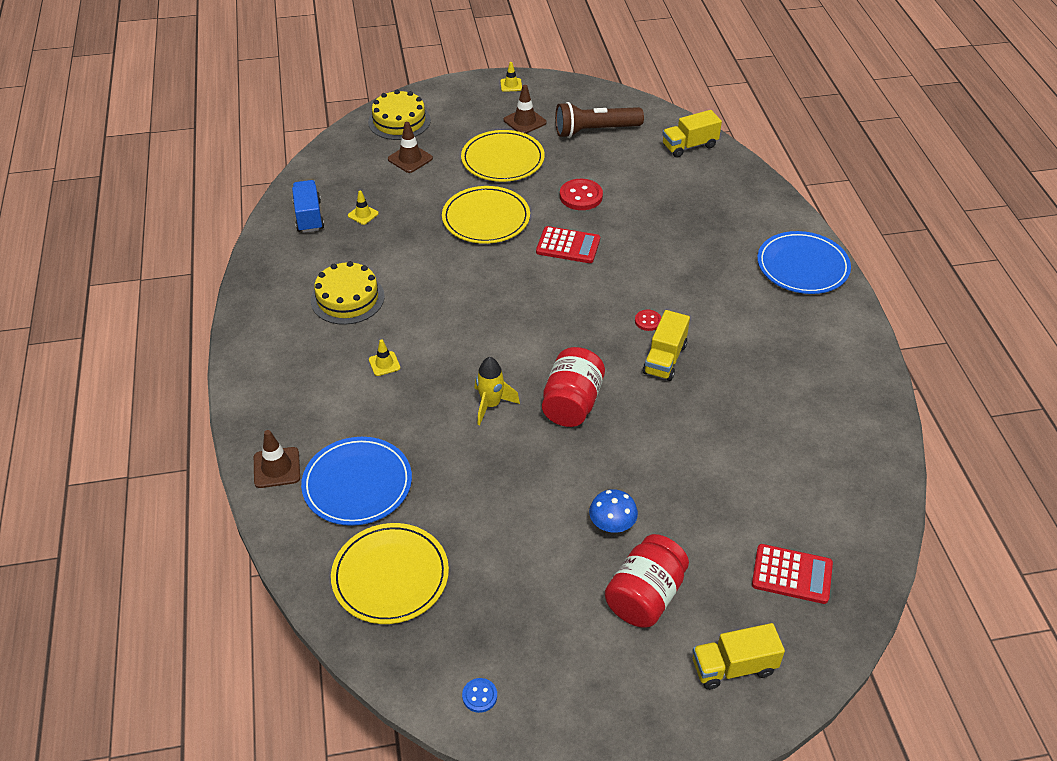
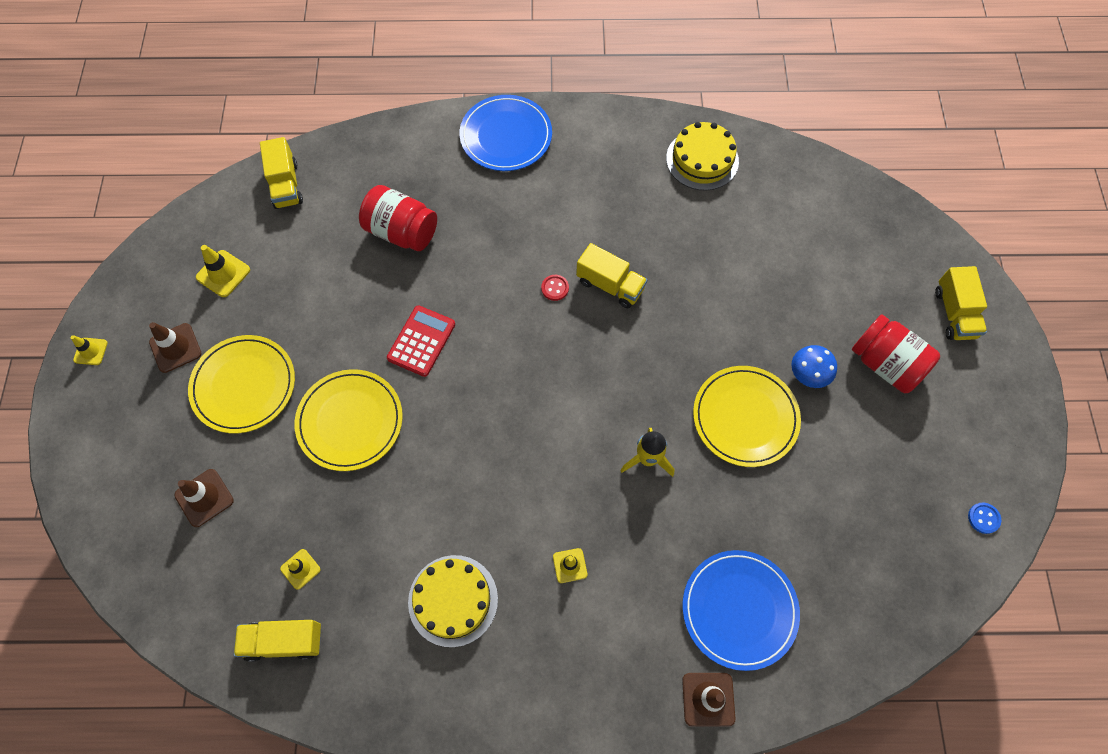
camera: 80 degrees left, 20 degrees up
(309, 216) = (284, 641): blue truck -> yellow truck
(390, 576) = (855, 585): yellow plate -> yellow plate (745, 417)
(399, 121) = (116, 503): yellow cake -> yellow cake (702, 160)
(572, 403) = (656, 381): red jar -> red jar (402, 231)
(581, 196) = (340, 312): red button -> none
(595, 131) = (223, 274): brown flashlight -> yellow traffic cone
(792, 574) = (868, 248): red calculator -> none

